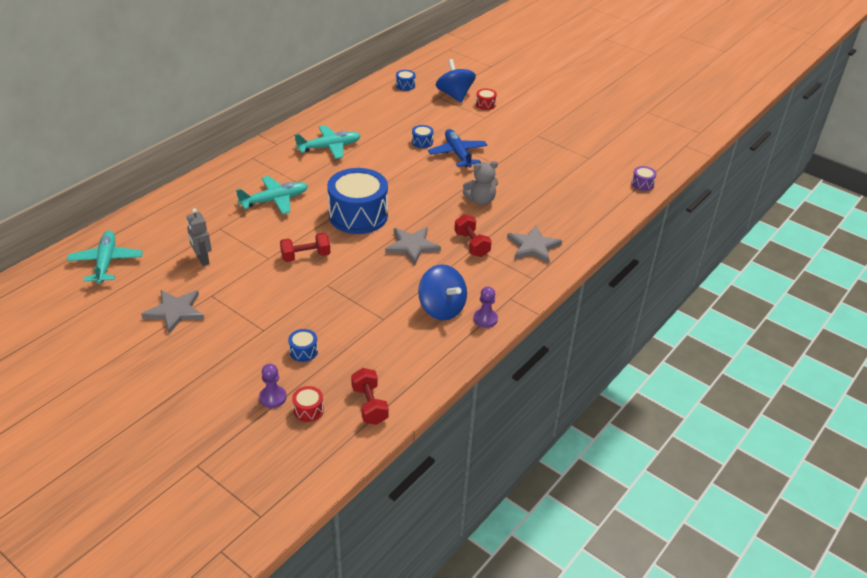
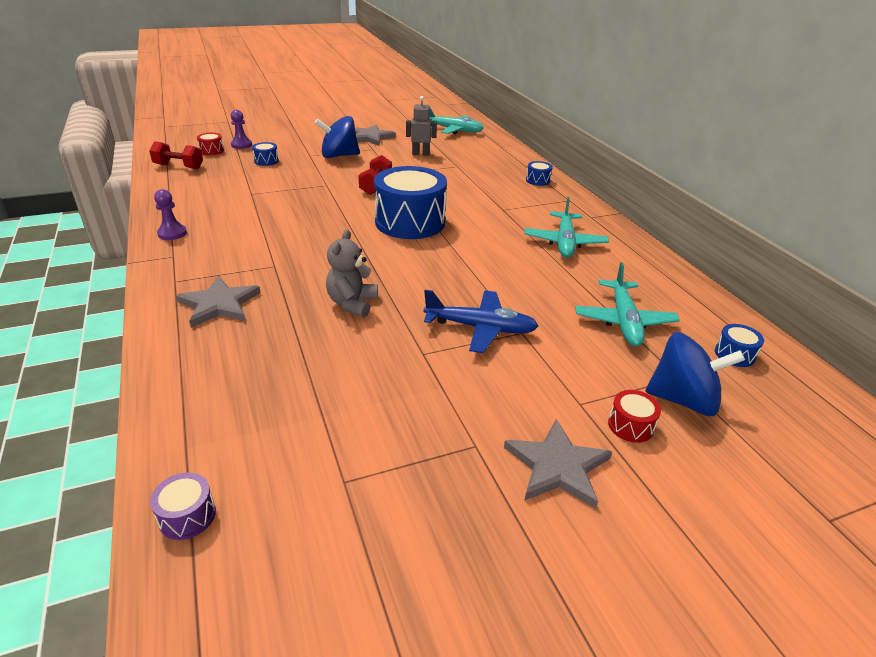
camera: 120 degrees right, 5 degrees down
(274, 200) = (479, 193): turquoise plane -> turquoise plane (624, 321)
(412, 246) = (325, 233): grey star -> grey star (557, 466)
(422, 142) = (534, 309): blue drum -> blue drum (538, 180)
(441, 308) = (220, 219): blue spinning top -> blue spinning top (339, 156)
(471, 244) = (281, 266): red dumbbell -> none

